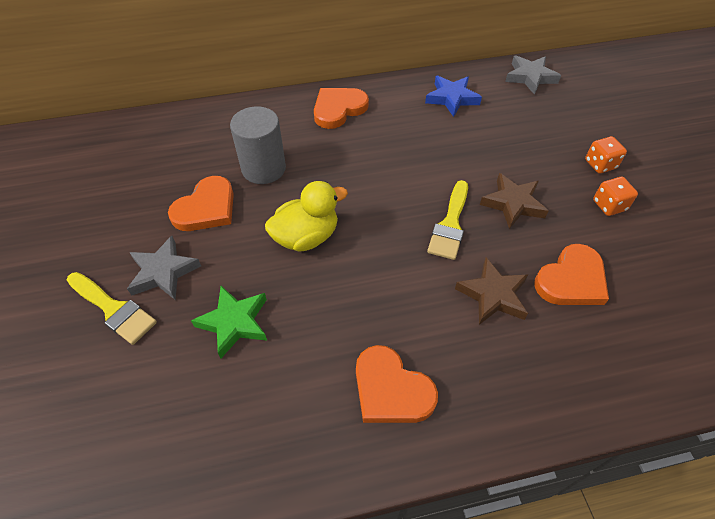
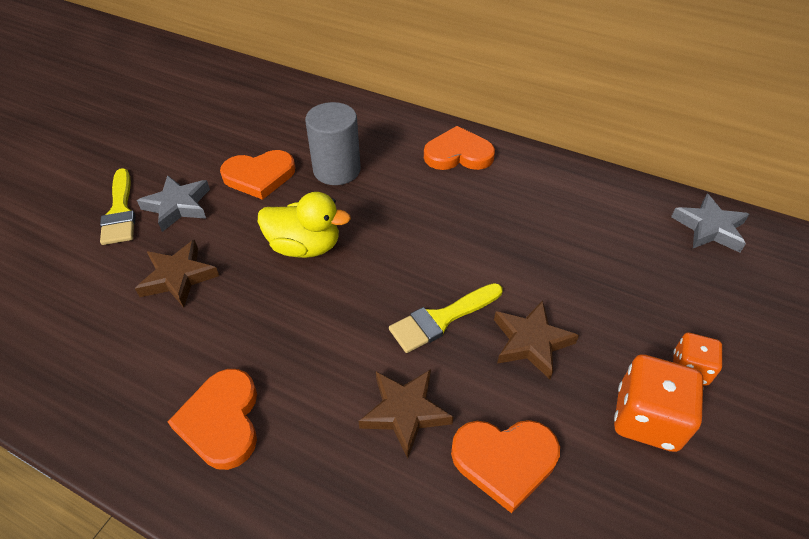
camera: 40 degrees right, 5 degrees down
(234, 322) = (178, 277): green star -> brown star
(452, 98) = (586, 202): blue star -> none
(609, 205) = (646, 418): orange dice -> orange dice, size x1.68

